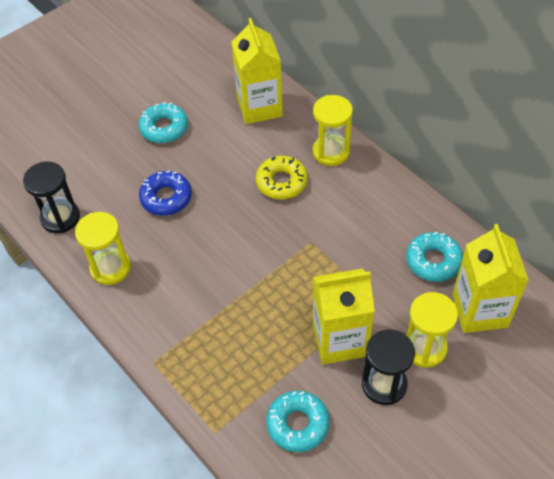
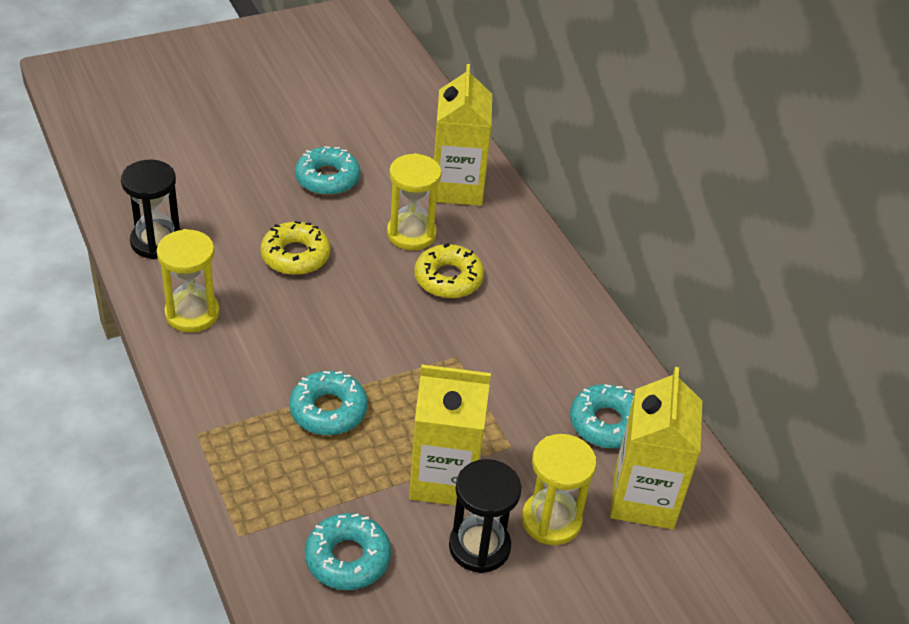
camera: 10 degrees right, 10 degrees down
(166, 198) = (295, 256): blue donut -> yellow donut
(238, 313) = (328, 410): none -> turquoise donut
(331, 152) = (527, 262): yellow hourglass -> yellow hourglass (411, 234)

